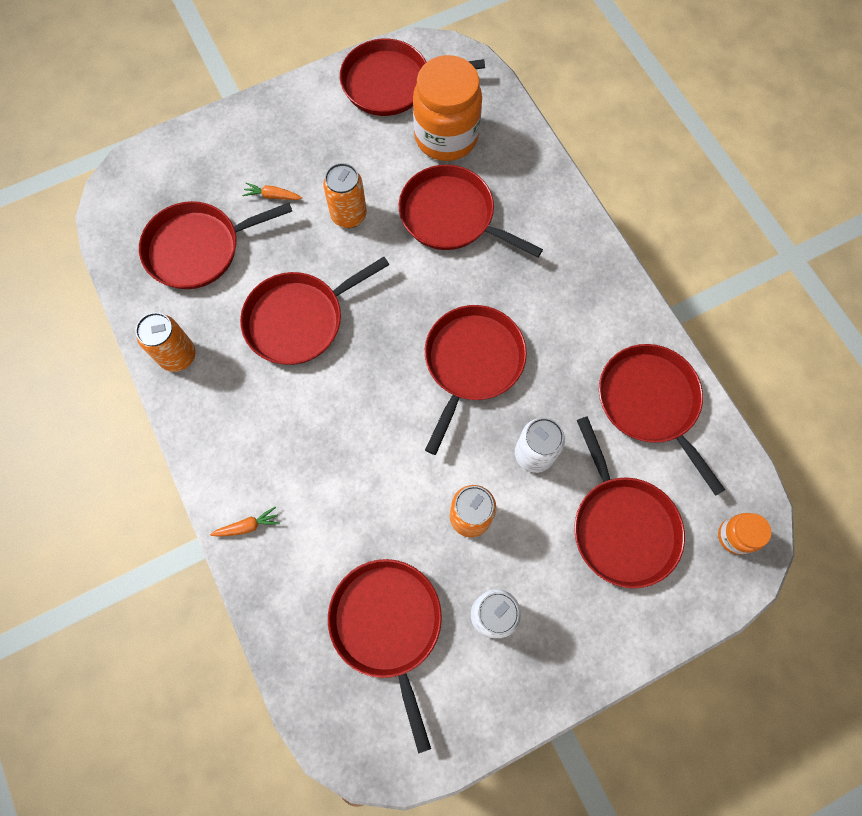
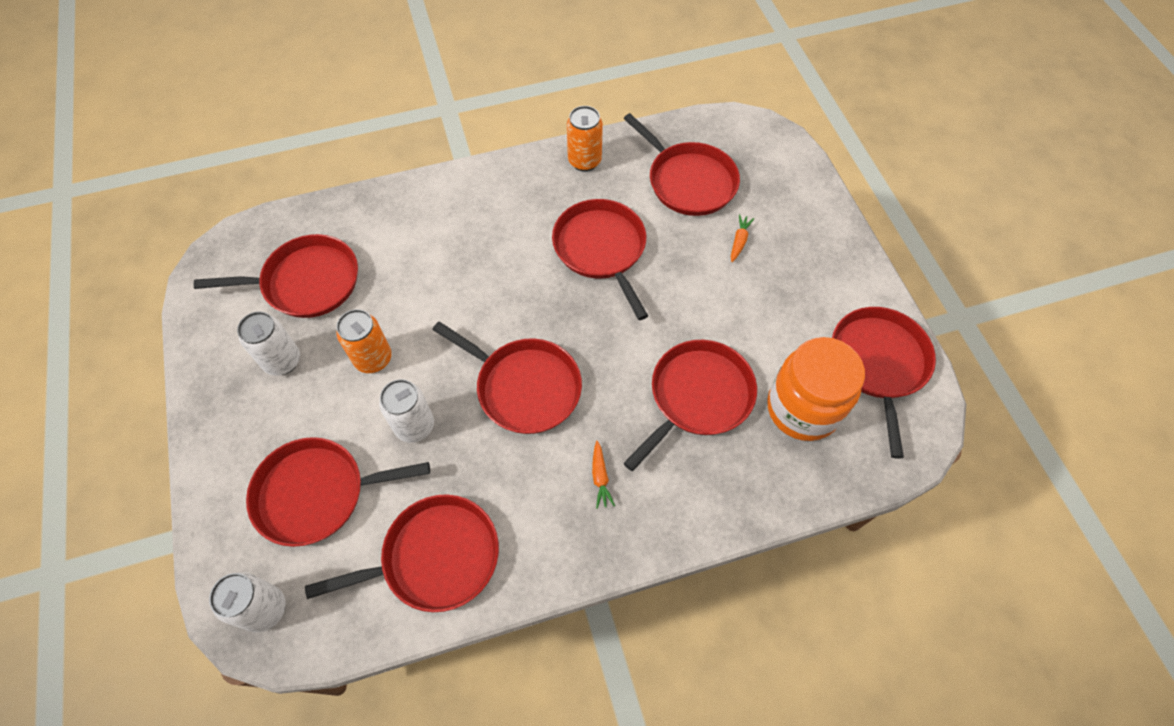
camera: 100 degrees right, 10 degrees down
(198, 248) = (688, 181): red pan -> red pan turned 150 degrees clockwise
(247, 526) = (422, 196): orange carrot -> orange carrot (600, 477)
(349, 215) = (709, 302): orange can -> none
(735, 536) = (265, 609): orange jar -> white can

